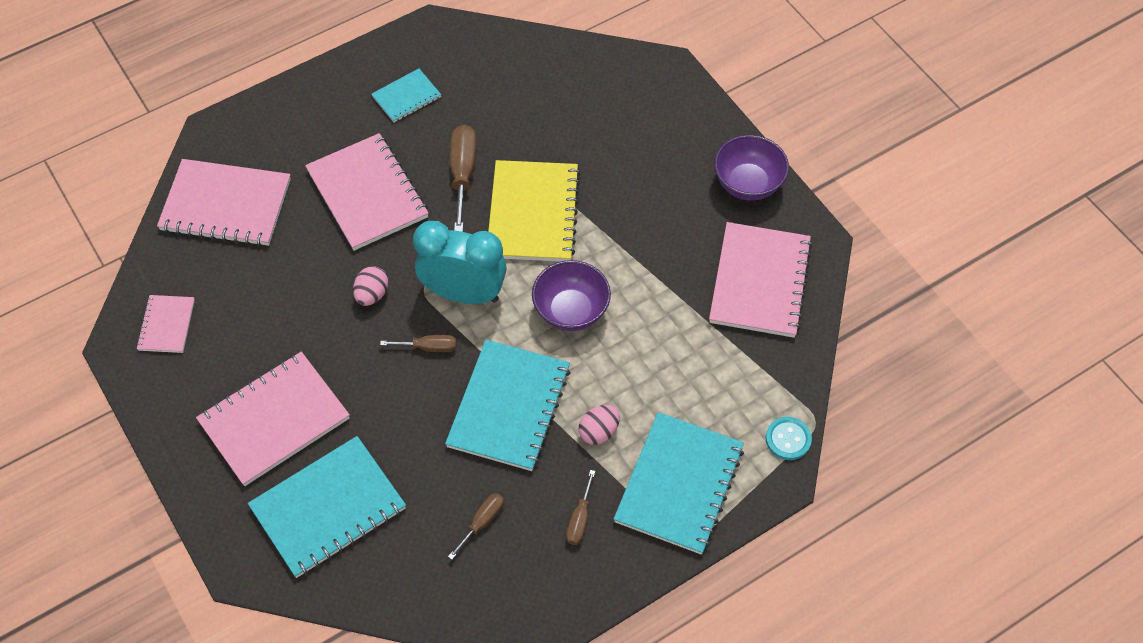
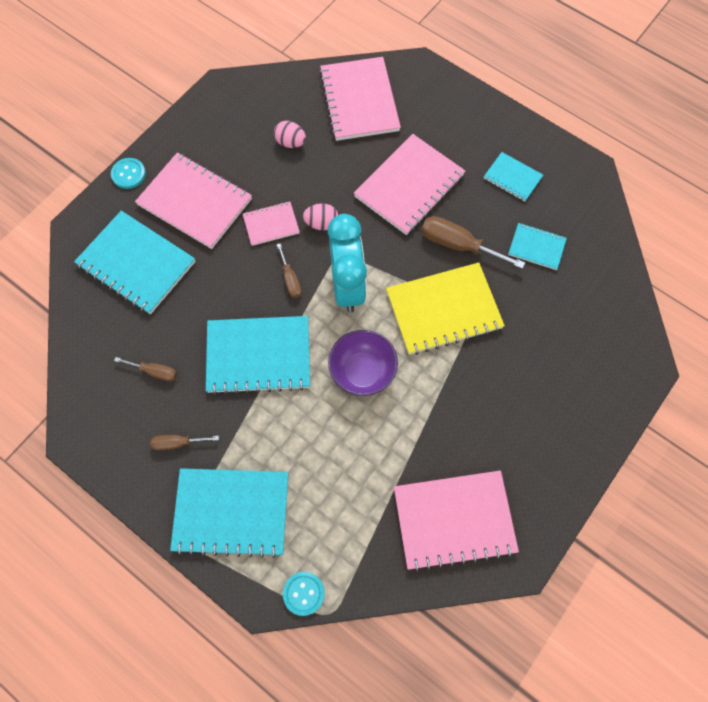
camera: 70 degrees right, 10 degrees up
(166, 325) = (247, 107): pink notebook -> pink notebook (271, 224)
(192, 486) = (128, 174): none -> turquoise button
(463, 174) = (458, 245): brown screwdriver -> brown screwdriver turned 135 degrees counterclockwise
(499, 107) = (536, 247): none -> turquoise notebook
(599, 432) = (259, 431): pink egg -> pink egg (290, 142)
(748, 184) = (554, 477): purple bowl -> none

